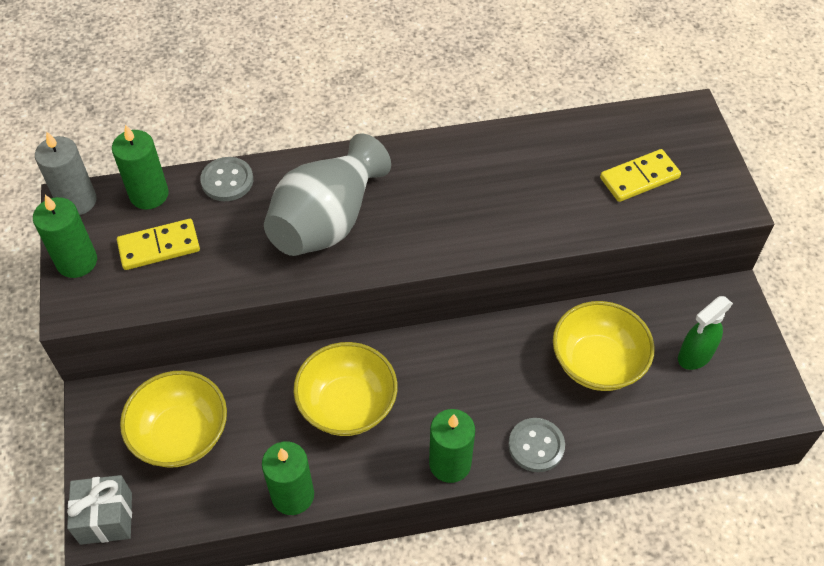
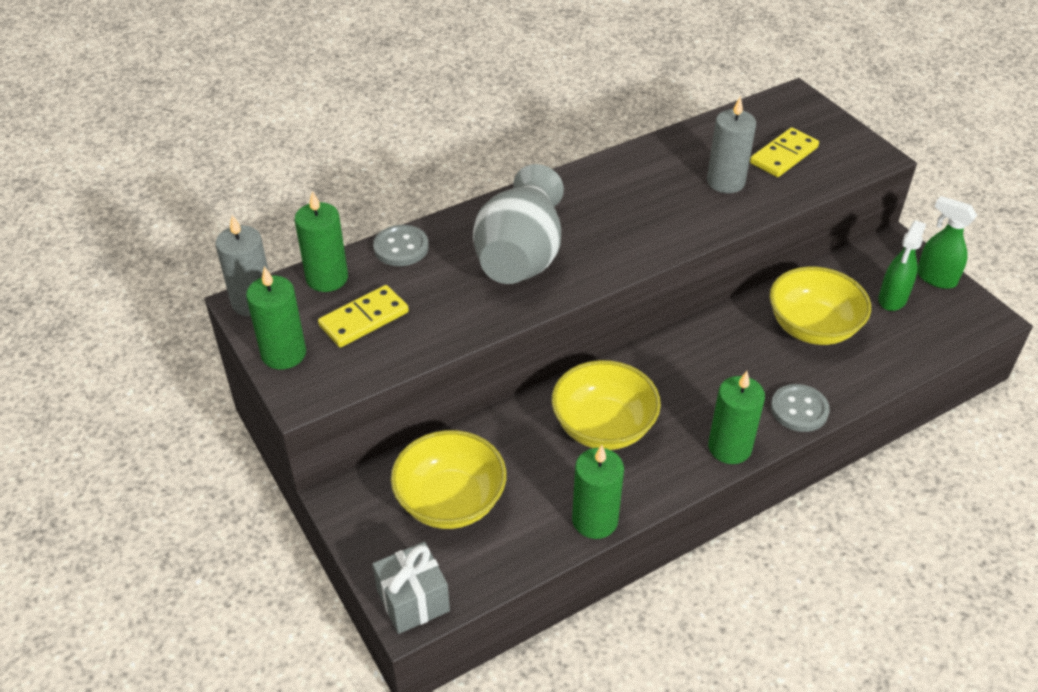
camera: 20 degrees left, 10 degrees down
(564, 193) = (725, 182): none -> grey candle
(752, 345) = (935, 278): none -> green spray bottle

